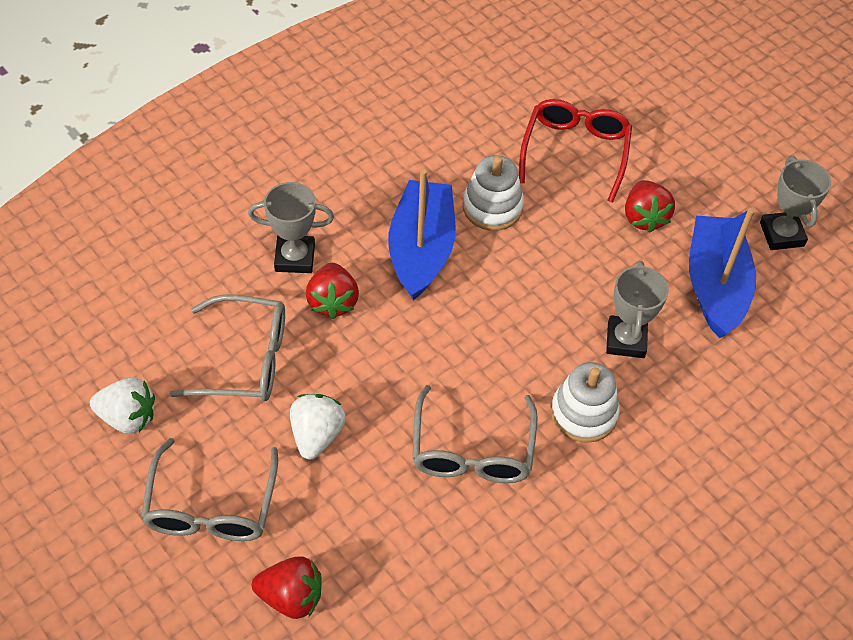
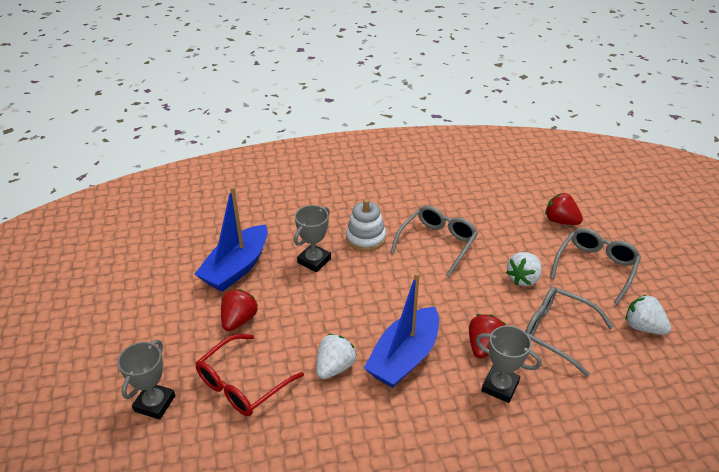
camera: 150 degrees left, 15 degrees down
(492, 207) = (335, 367): white stacking toy -> white strawberry
(782, 234) = (167, 278): grey trophy -> grey trophy (154, 403)

